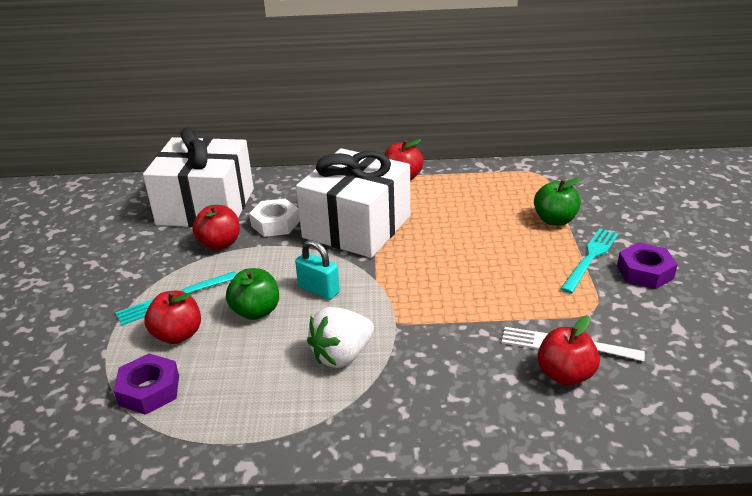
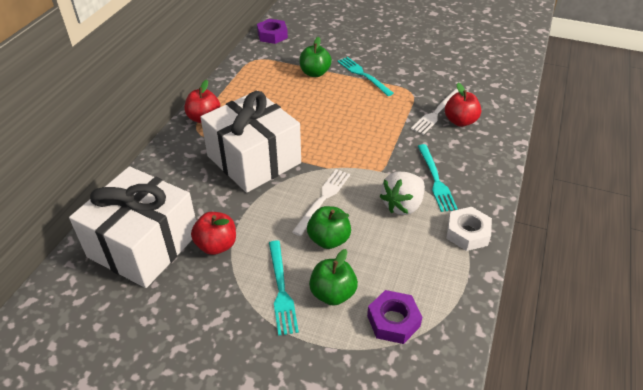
camera: 70 degrees left, 10 degrees up
(177, 335) = (333, 293): red apple -> green apple
(275, 223) = (212, 204): white nut -> white nut (467, 233)
(319, 290) = (323, 199): turquoise padlock -> white fork
(342, 355) = (402, 205): white strawberry -> white strawberry turned 60 degrees clockwise
(410, 375) = (435, 179): none -> turquoise fork
(645, 272) = (388, 63): purple nut -> purple nut (272, 35)

